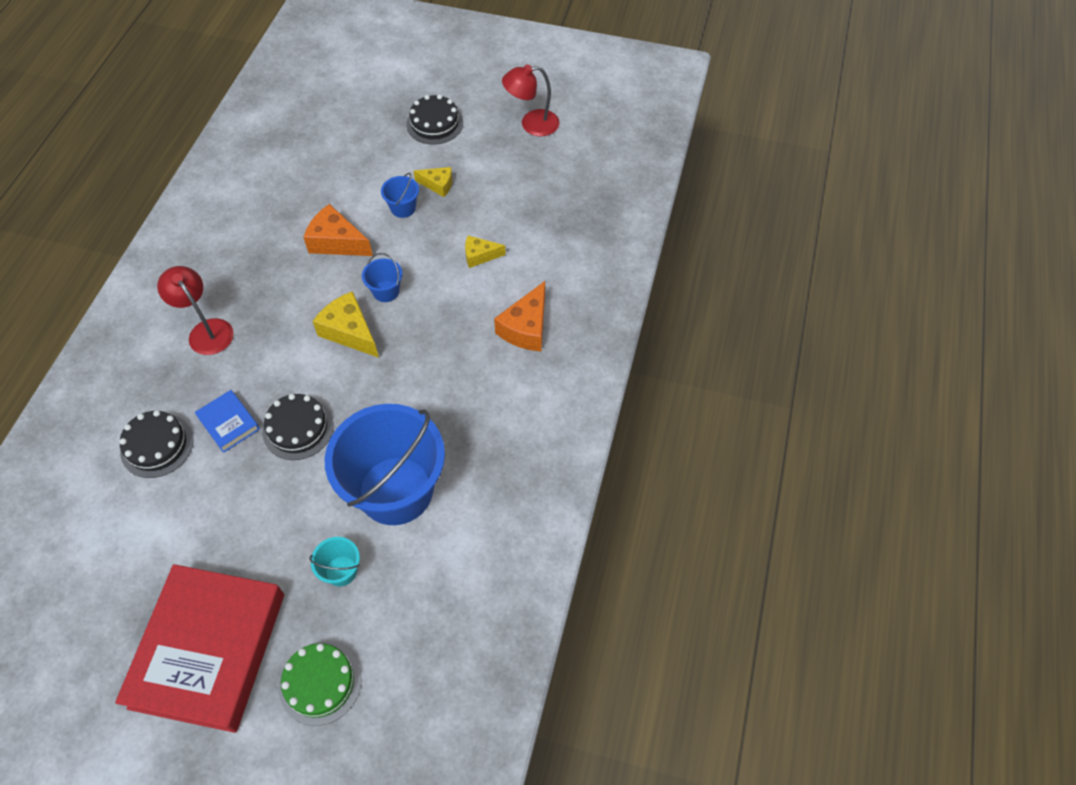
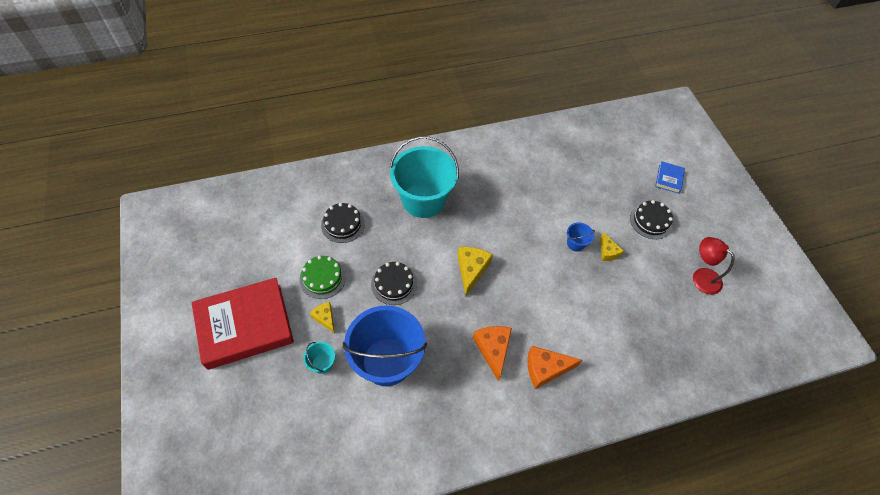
camera: 55 degrees right, 0 degrees up
(206, 330) = (423, 200): red lamp -> turquoise bucket
(228, 423) = (375, 248): blue book -> blue book (668, 179)
(320, 683) = (253, 395): green cake -> green cake (322, 278)
(336, 242) = (524, 224): orange cheese -> orange cheese (493, 349)
(386, 291) = (511, 271): blue bucket -> none
(480, 256) = (576, 308): yellow cheese -> yellow cheese (325, 318)

